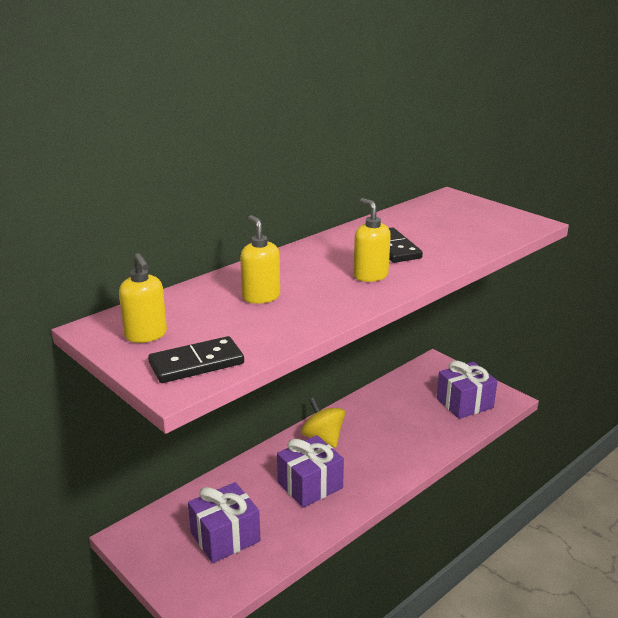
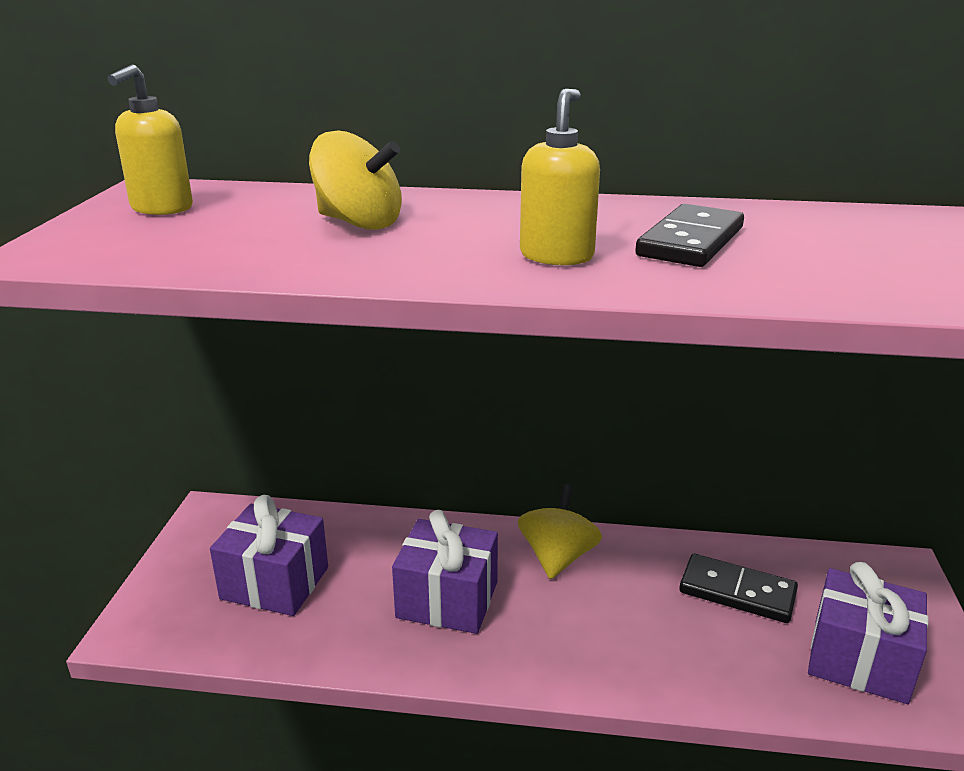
camera: 50 degrees right, 0 degrees up
(196, 363) = (111, 248): black domino -> black domino (737, 592)
(261, 297) = (359, 223): yellow soap dispenser -> yellow spinning top

